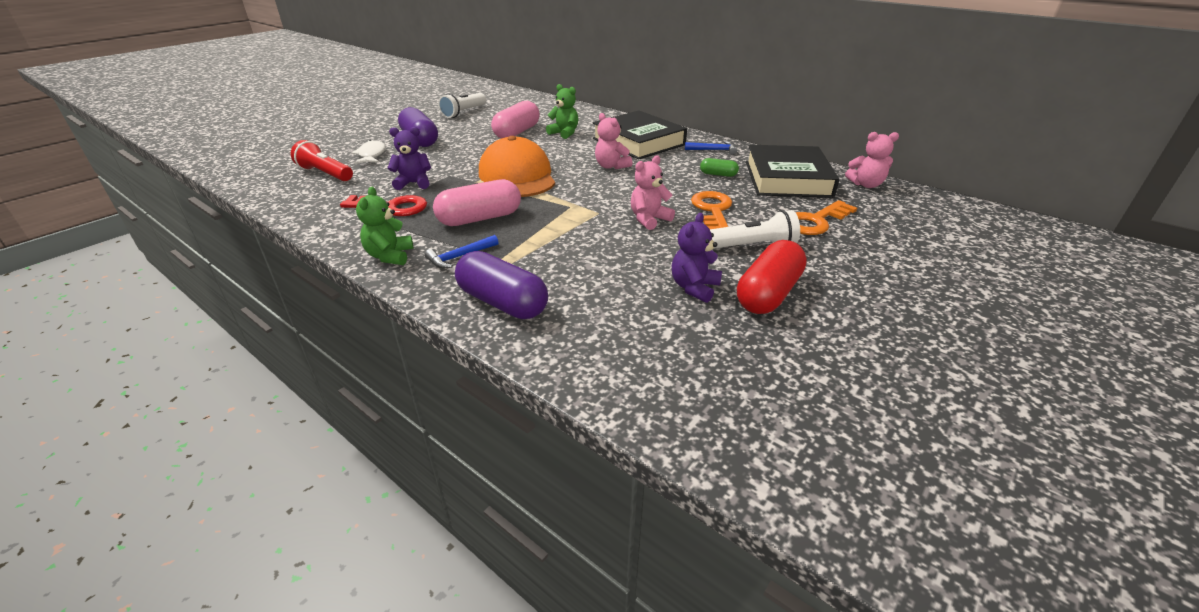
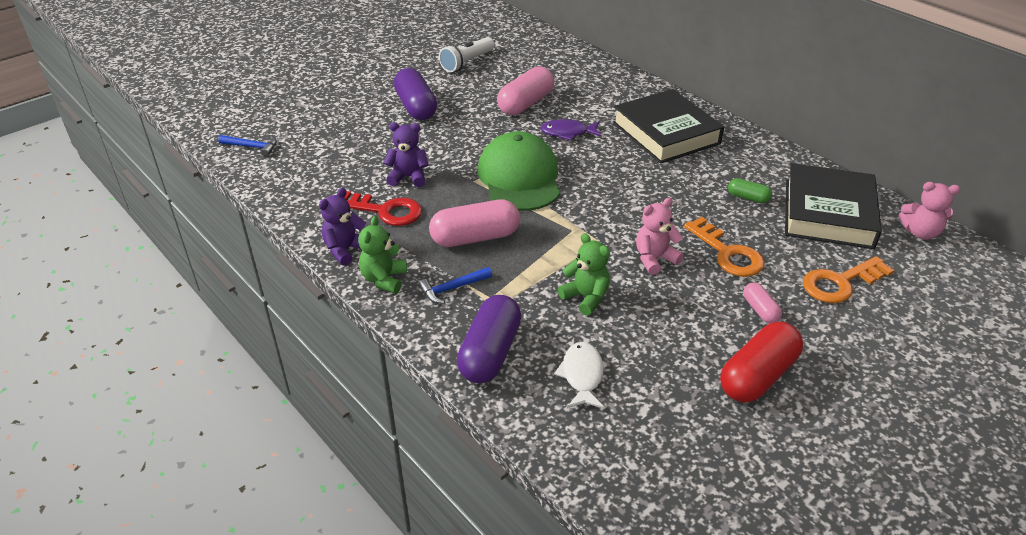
camera: 10 degrees right, 5 degrees up
(325, 174) = (316, 152): red flashlight -> none
(371, 155) = (363, 127): white fish -> white fish (582, 375)
(502, 302) = (490, 352): purple capsule -> purple capsule turned 60 degrees clockwise
(517, 176) = (519, 178): orange cap -> green cap
(556, 147) = (567, 133): none -> purple fish
(564, 133) = (580, 110): green teddy bear -> green teddy bear (586, 297)
(611, 166) = (627, 171): pink teddy bear -> none
(694, 287) = (683, 358): purple teddy bear -> purple teddy bear (345, 250)
(712, 210) = (728, 253): orange key -> orange key turned 135 degrees clockwise
(713, 150) = (753, 156): blue hammer -> blue hammer (252, 147)
(753, 246) = (760, 310): white flashlight -> pink capsule

